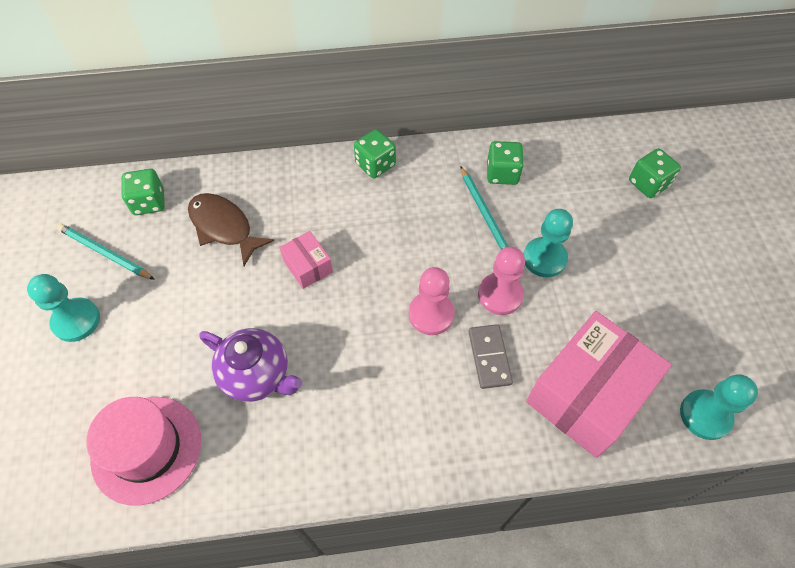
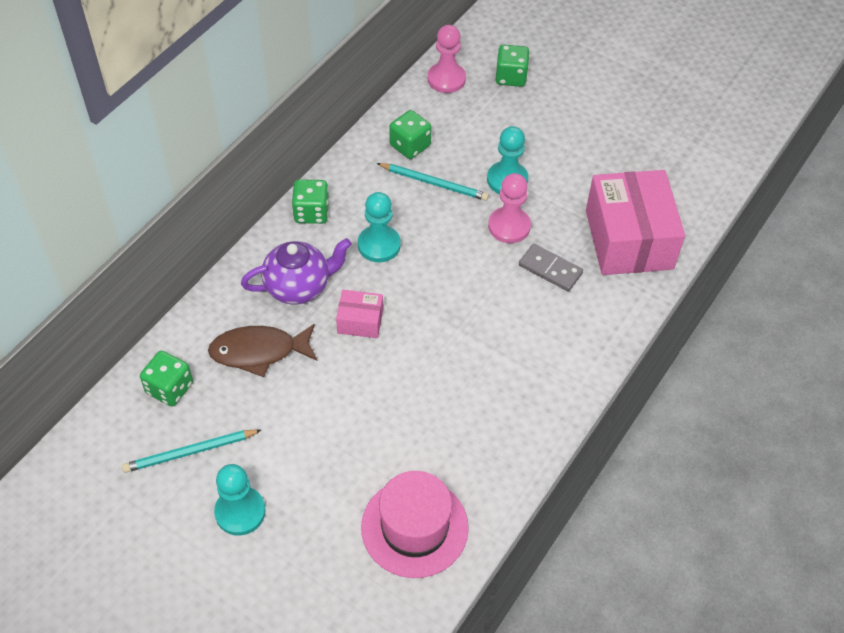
camera: 50 degrees left, 5 degrees down
(257, 375) = (423, 416): purple teapot -> purple teapot (298, 287)
(431, 314) = (483, 276): pink pawn -> pink pawn (446, 79)
(705, 415) = (699, 193): turquoise pawn -> turquoise pawn (379, 245)

